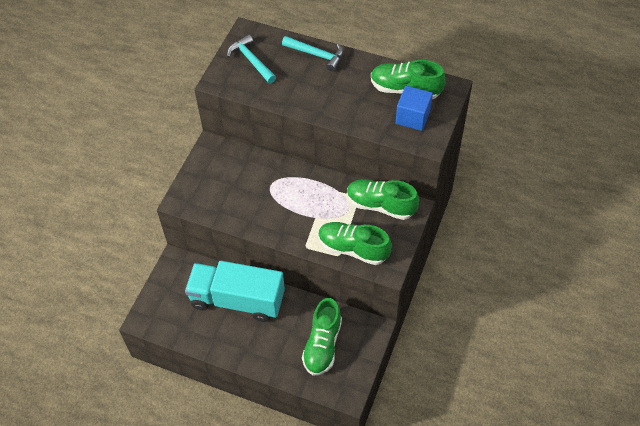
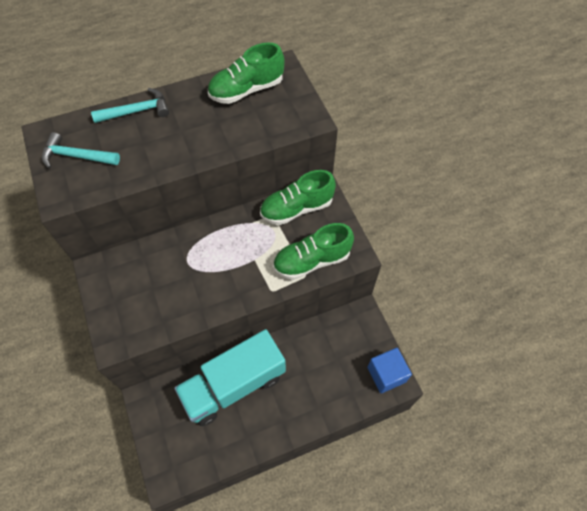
camera: 45 degrees left, 5 degrees up
(322, 345) = (338, 361): green shoe -> none
(413, 117) = (277, 108): blue cube -> blue cube (386, 374)

